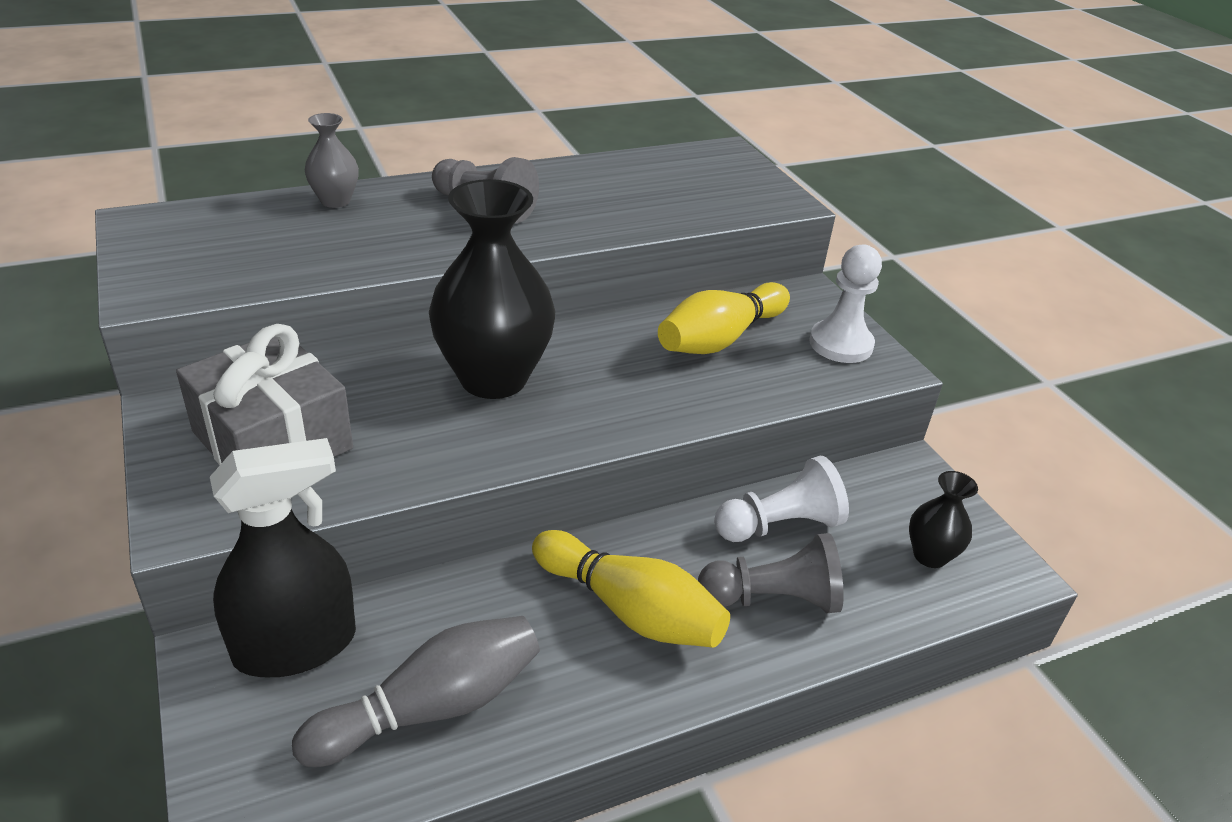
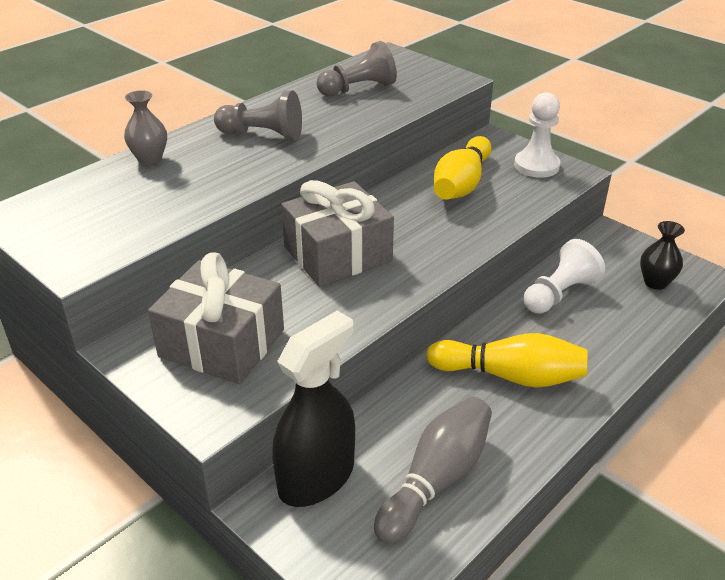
camera: 20 degrees left, 0 degrees up
(493, 378) = (338, 254): black vase -> grey gift
(772, 599) = (587, 339): grey pawn -> grey pawn (358, 89)

